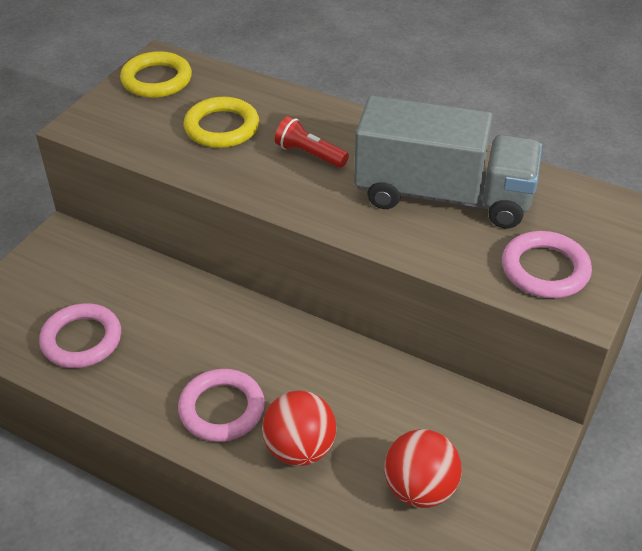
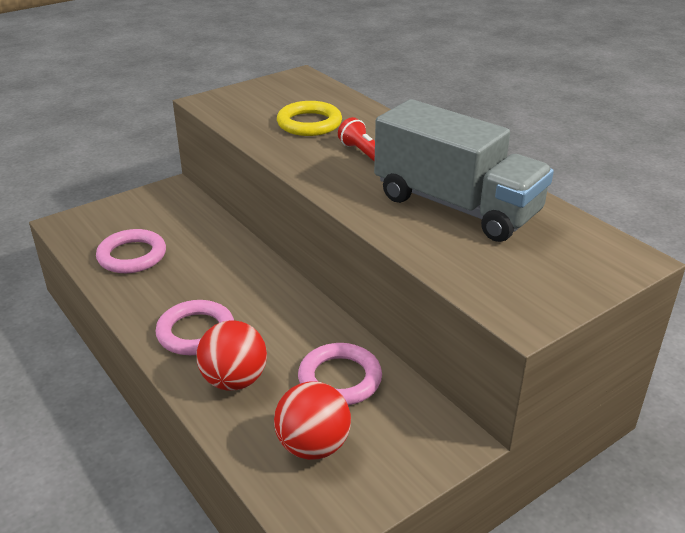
camera: 25 degrees right, 10 degrees down
(156, 80) = (286, 87): yellow ring -> none
(545, 269) = (509, 280): pink ring -> pink ring (340, 379)

